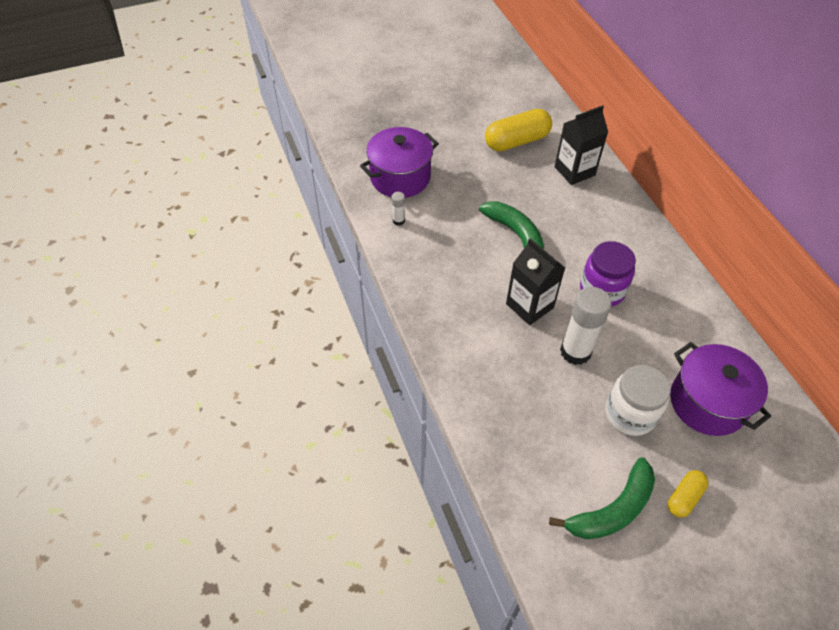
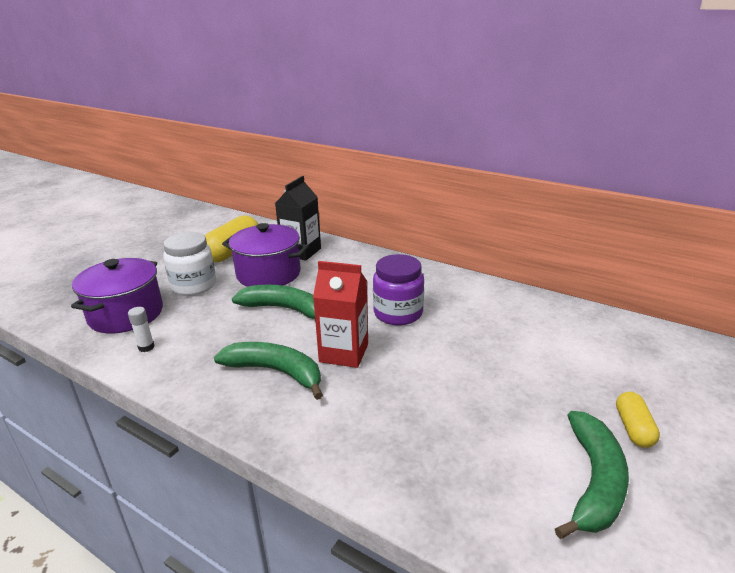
camera: 35 degrees left, 25 degrees down
(470, 295) = (275, 372): none -> green banana
(529, 306) = (344, 353): black carton -> red carton
(575, 351) = (420, 366): white glue stick -> none
(630, 414) = (516, 389): white jar -> white jar (194, 286)
(707, 402) = (562, 347): purple pot -> purple pot (268, 274)

